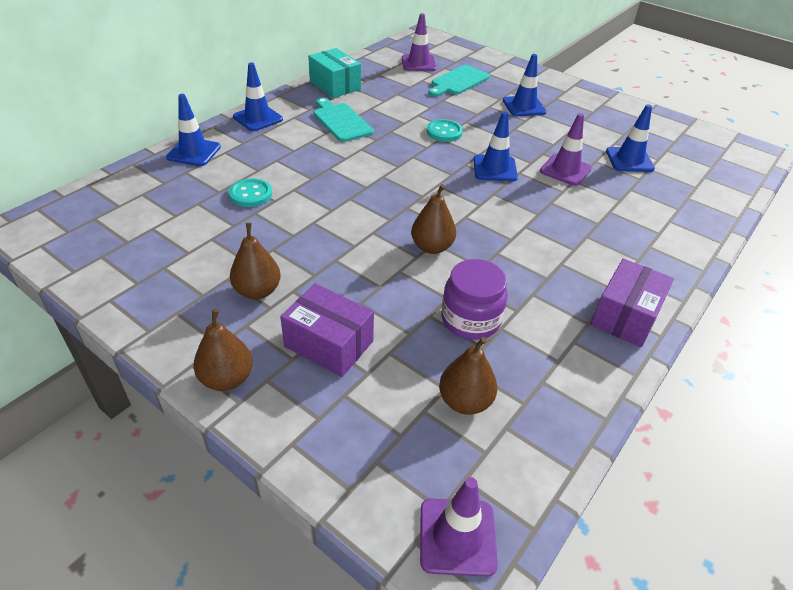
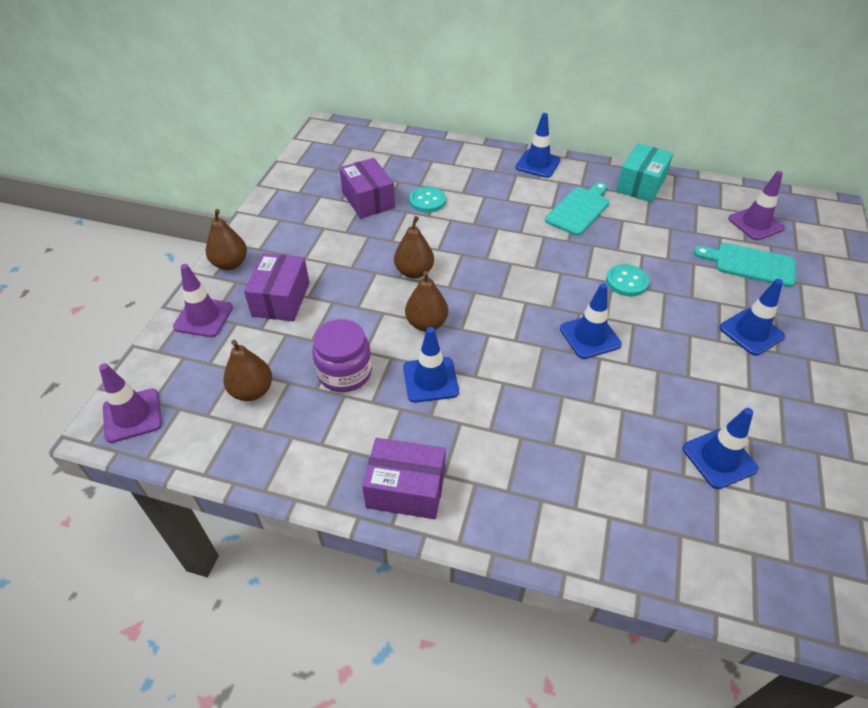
camera: 70 degrees right, 5 degrees up
(194, 152) = (460, 154): blue traffic cone -> blue traffic cone (430, 380)
(210, 232) = (368, 200): none -> purple box
(257, 291) = (318, 246): brown pear -> brown pear (414, 272)
(565, 170) = (638, 397): purple traffic cone -> purple traffic cone (203, 317)

